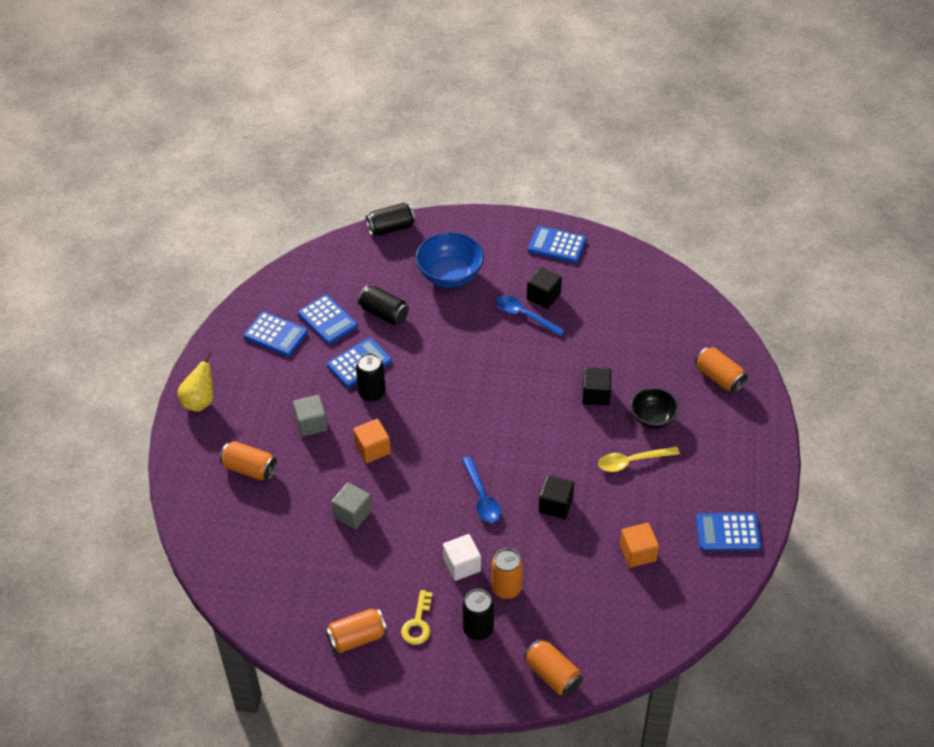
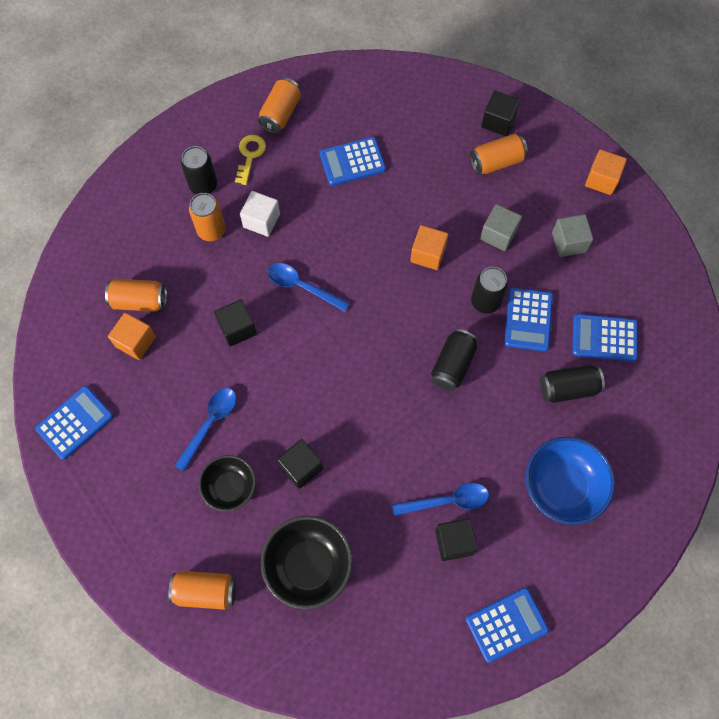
camera: 135 degrees right, 20 degrees up
(200, 401) = (601, 180): yellow pear -> orange cube
(210, 495) = (498, 121): none -> black cube
(275, 335) = (625, 286): blue calculator -> blue calculator (352, 162)
(352, 514) = (382, 192): grey cube -> grey cube (568, 242)
(391, 228) = (678, 493): black can -> black can (453, 365)
(418, 623) = (250, 155): yellow key -> yellow key turned 45 degrees clockwise
(552, 675) = (120, 196): orange can -> orange can (139, 301)
(632, 461) = (210, 424): yellow spoon -> blue spoon
(642, 346) = (308, 565): none -> black bowl

